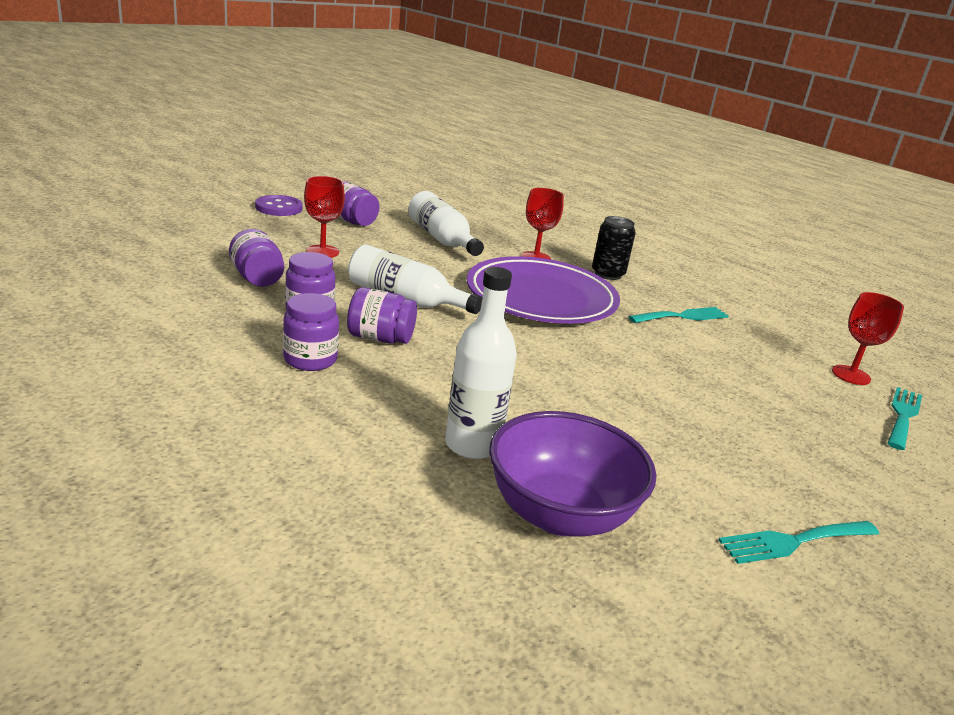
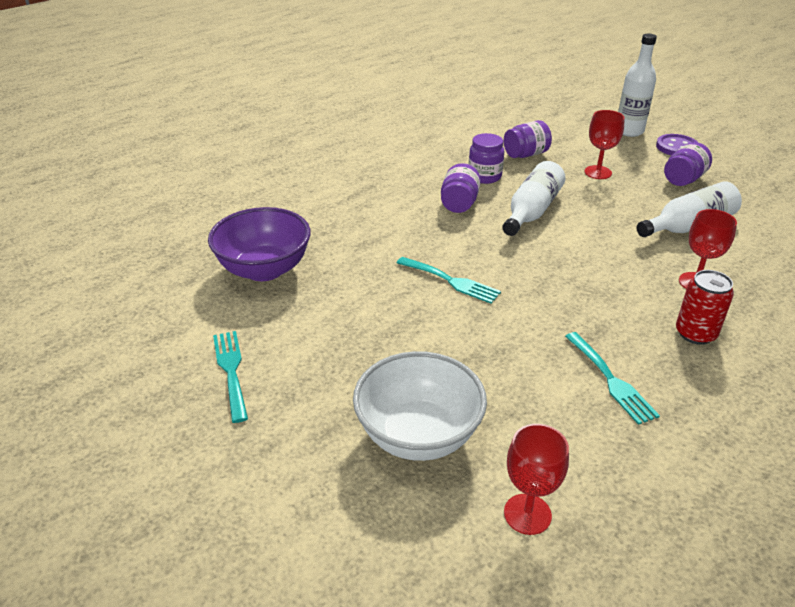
camera: 95 degrees right, 10 degrees up
(310, 359) = (418, 182): purple jar -> none
(472, 445) = (332, 240): white bottle -> white bottle (629, 131)
(541, 298) = (587, 280): purple plate -> none
(607, 274) = (695, 333): black can -> red can
(806, 413) = (418, 435): none -> white bowl
(903, 415) = (437, 533): turquoise fork -> turquoise fork (451, 281)

